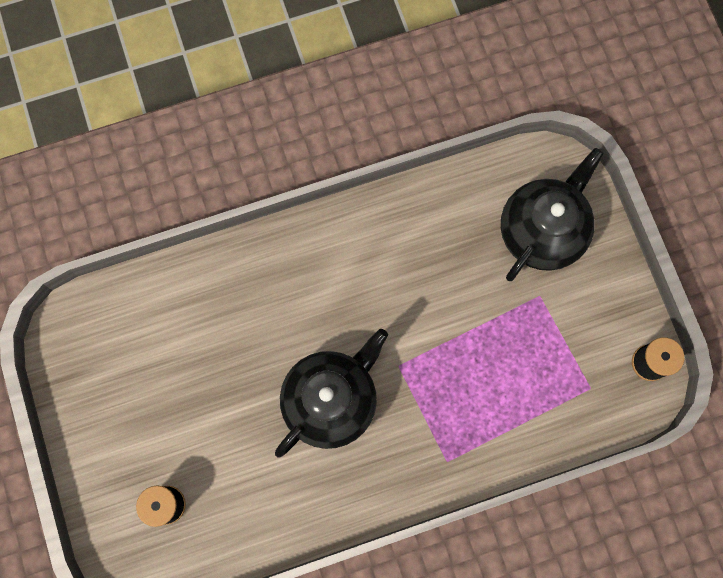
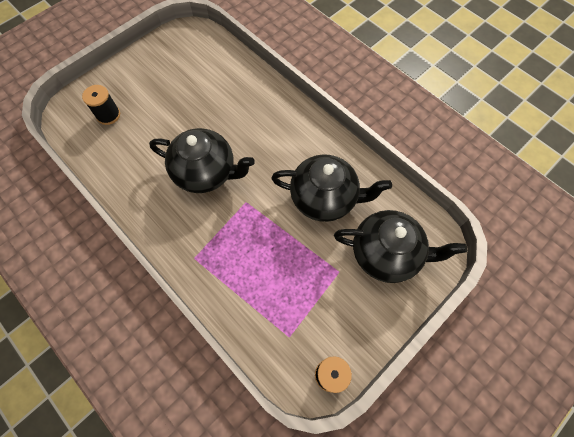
camera: 65 degrees right, 10 degrees down
(439, 266) = (324, 198): none -> black teapot

